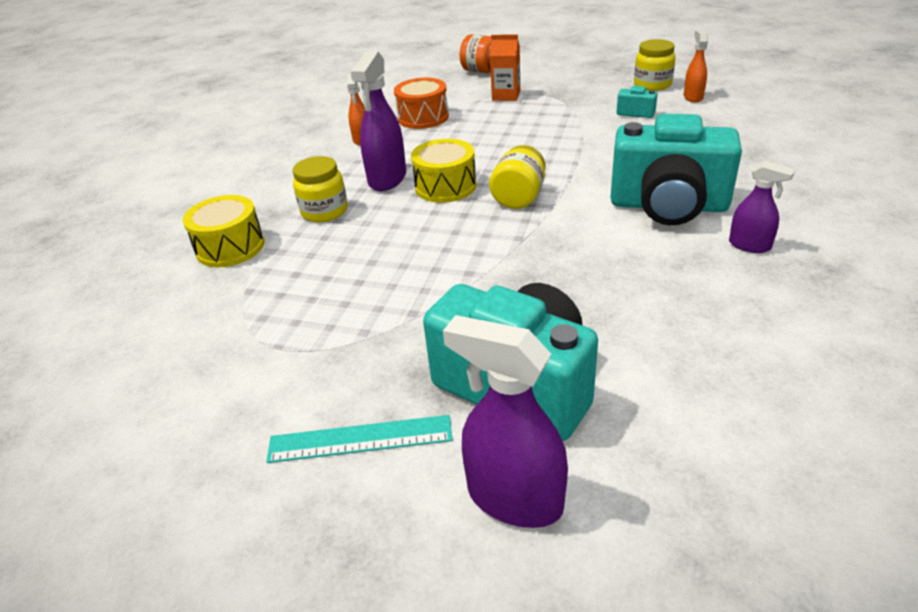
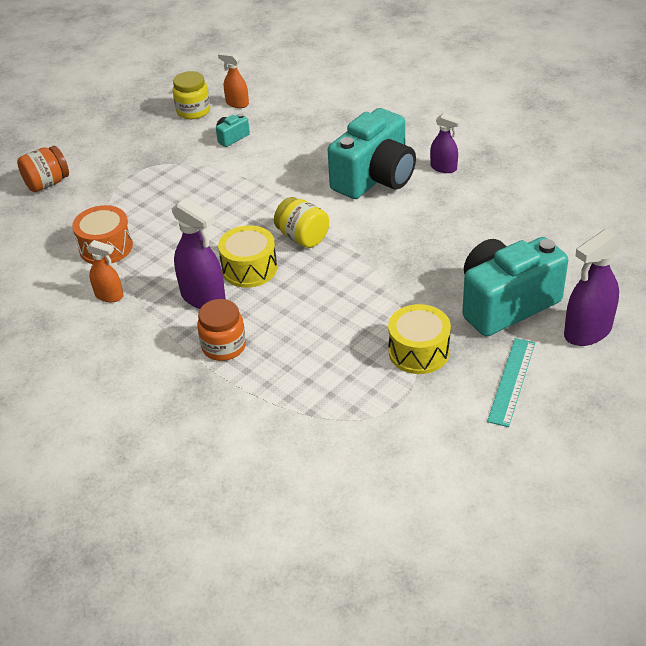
camera: 65 degrees left, 5 degrees up
(230, 247) = (232, 415): yellow drum -> yellow drum (418, 351)
(324, 211) = (224, 346): yellow jar -> orange jar
(506, 95) = (119, 188): orange carton -> none
(750, 245) = (443, 168): purple spray bottle -> purple spray bottle turned 60 degrees clockwise

